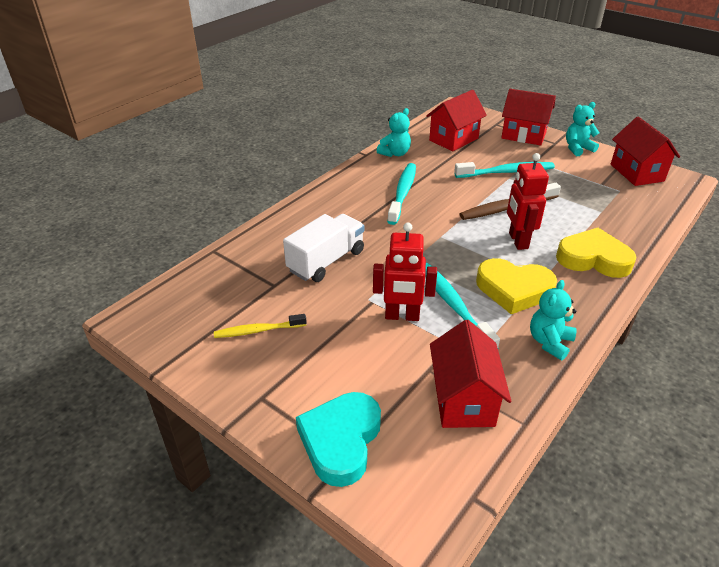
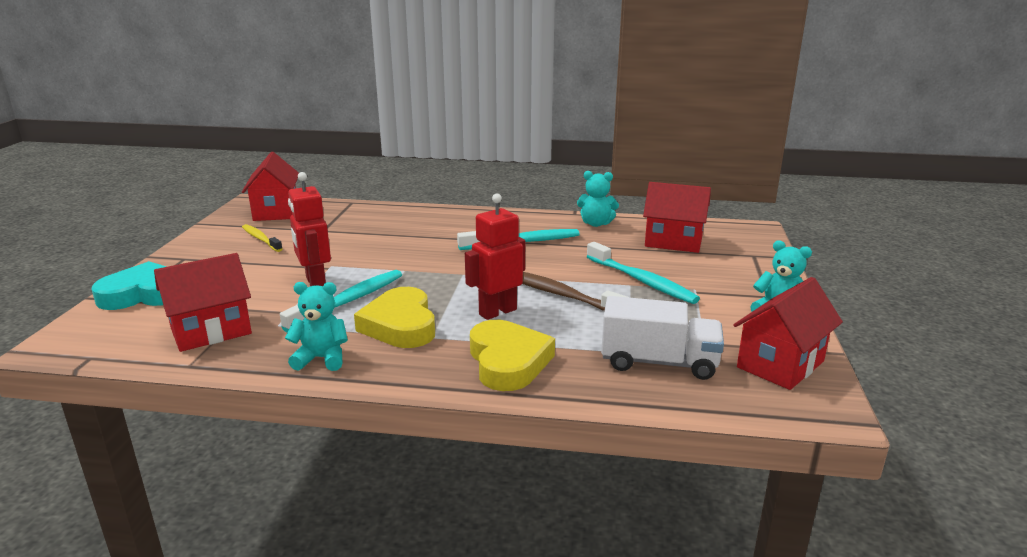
camera: 60 degrees right, 15 degrees down
(326, 261) = (373, 239): white truck -> white truck (658, 362)
(523, 135) = (754, 274): red house -> red house (276, 211)

